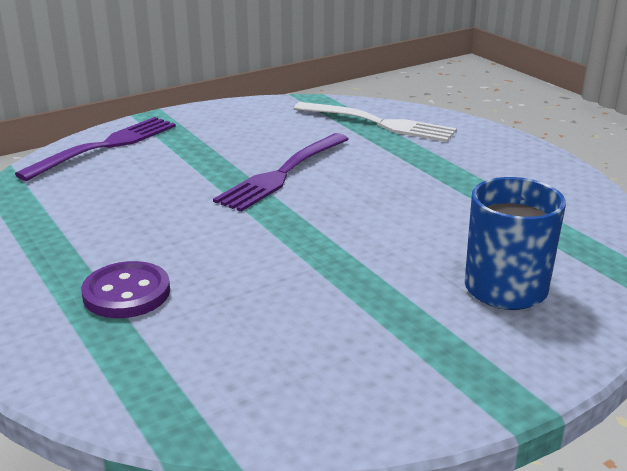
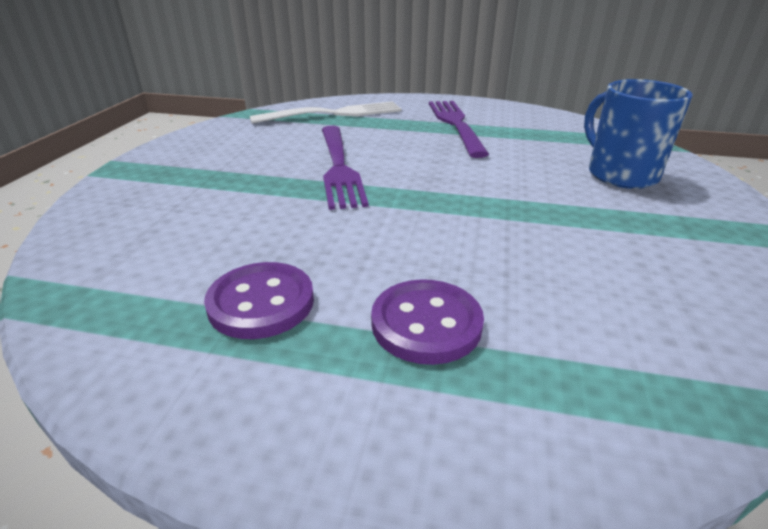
camera: 45 degrees left, 5 degrees up
(78, 236) = (261, 303): none -> purple button
(105, 146) = (115, 210): purple fork -> purple fork (455, 124)

